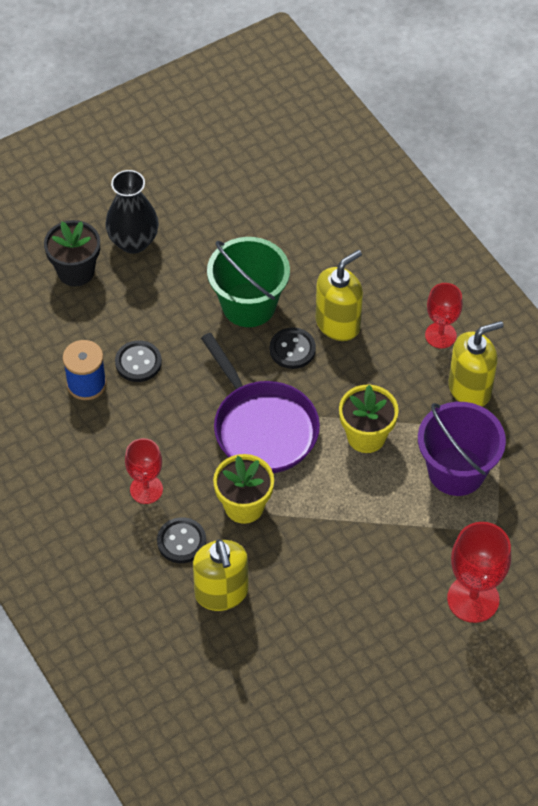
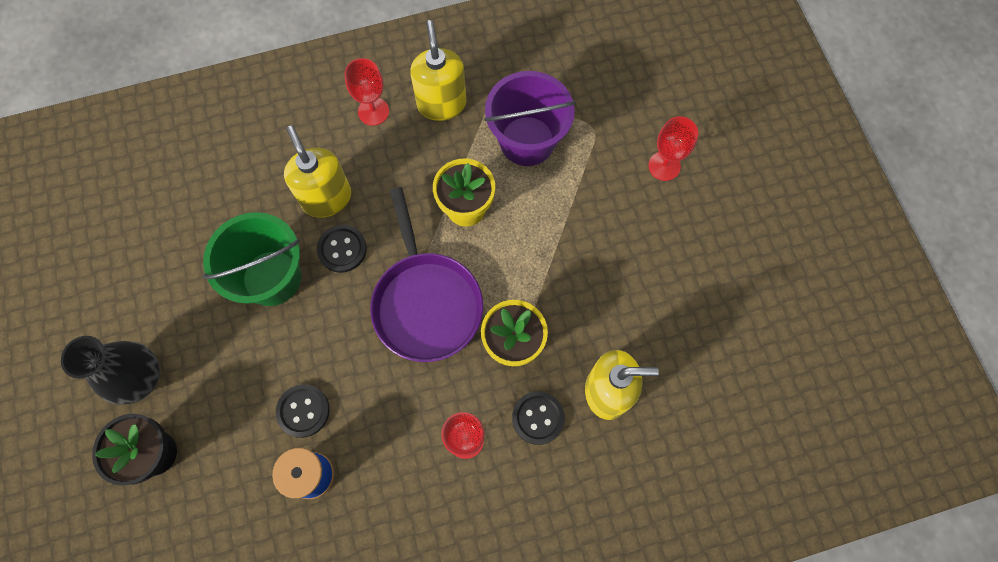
camera: 75 degrees left, 15 degrees up
(262, 427) = (426, 303): purple pan -> purple pan turned 90 degrees clockwise
(473, 599) = (664, 166): red goblet -> red goblet, size x0.66

